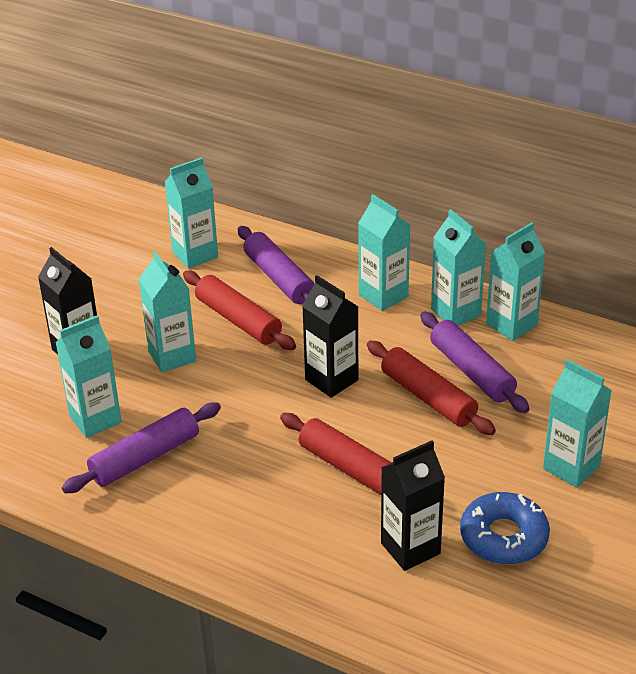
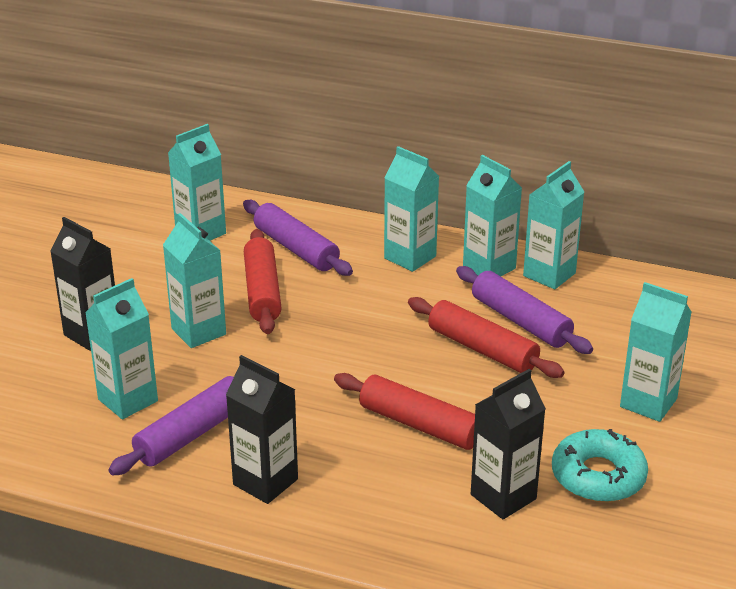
camera: 10 degrees left, 5 degrees down
(238, 320) = (262, 291): red rolling pin -> red rolling pin turned 45 degrees clockwise
(331, 380) = (376, 341): black carton -> black carton (265, 482)
(503, 537) = (598, 476): blue donut -> turquoise donut

